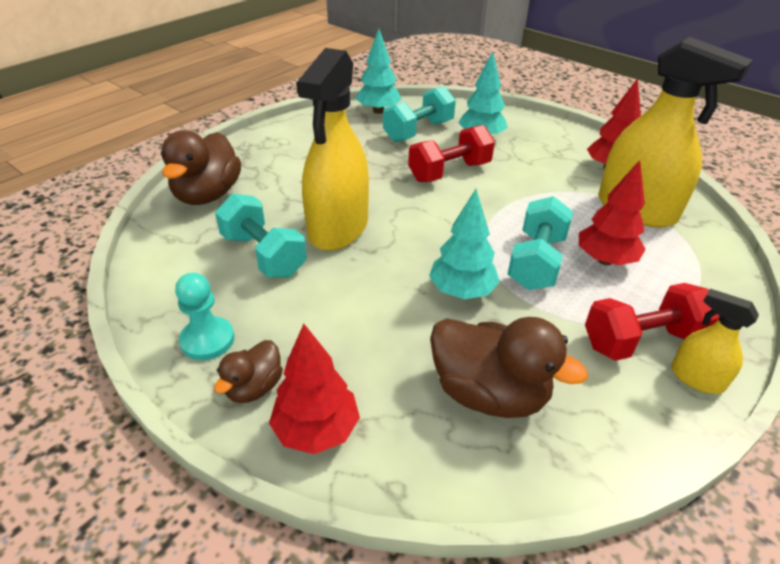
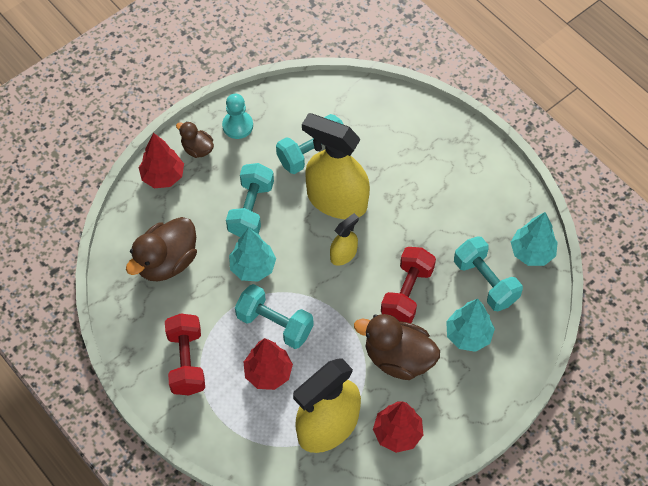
camera: 100 degrees right, 20 degrees up
(208, 195) = (393, 117): brown duck -> brown duck (398, 358)
(366, 305) = (251, 209): none -> turquoise dumbbell
(449, 172) = (407, 293): red dumbbell -> red dumbbell turned 45 degrees clockwise
(696, 378) = (151, 379): yellow spray bottle -> yellow spray bottle (343, 254)

